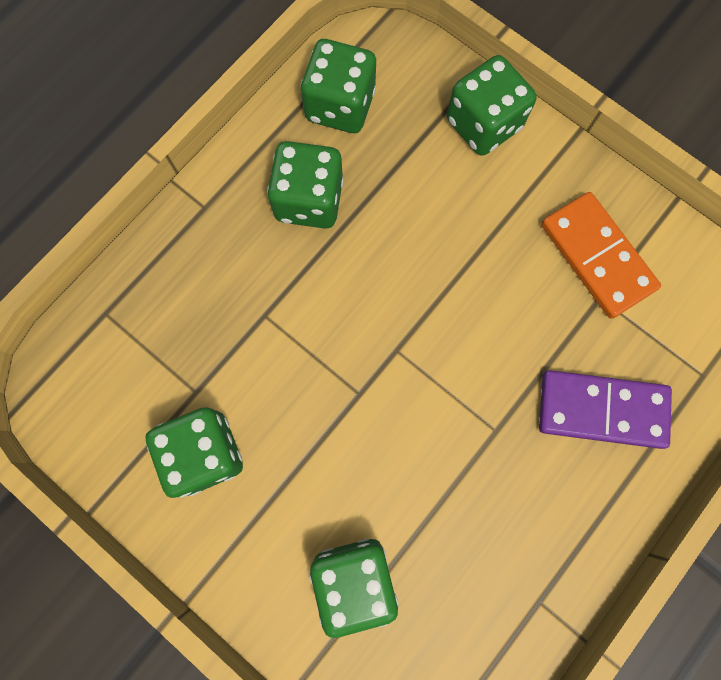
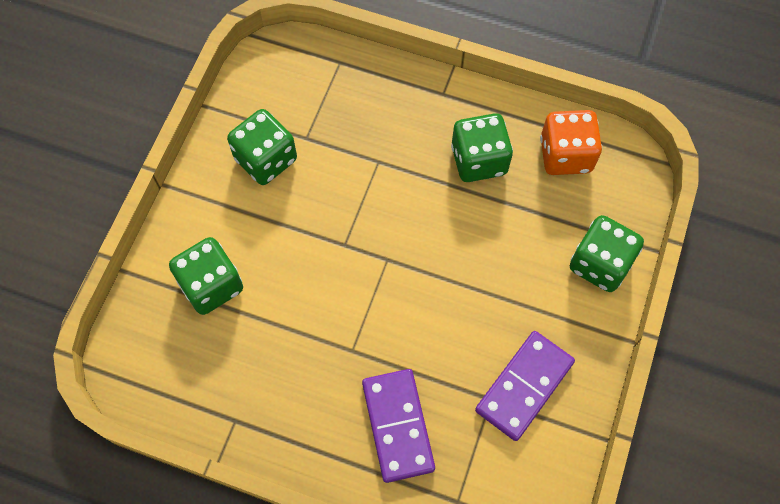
camera: 70 degrees right, 10 degrees down
(340, 106) = (565, 155): green dice -> orange dice
(596, 257) = (524, 386): orange domino -> purple domino

